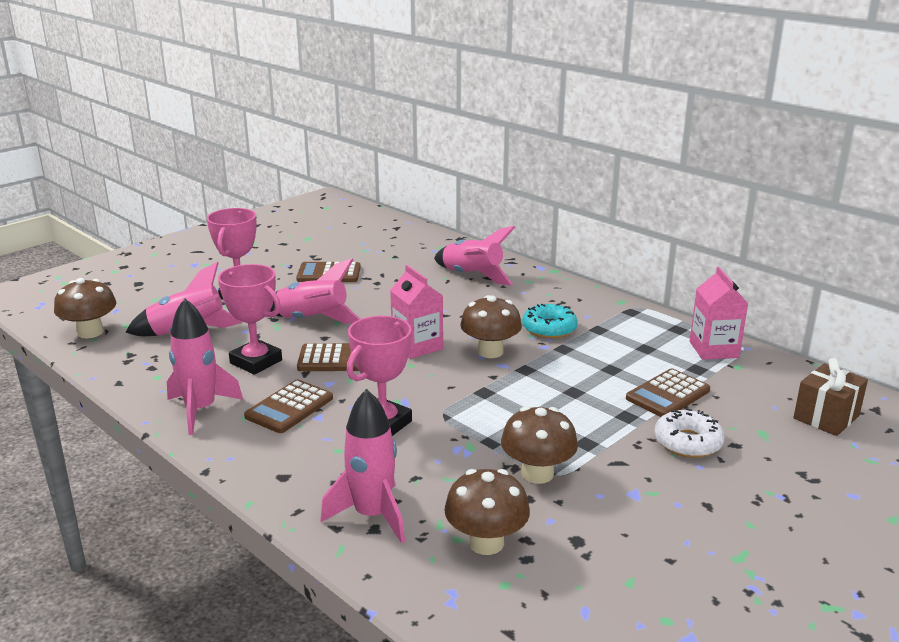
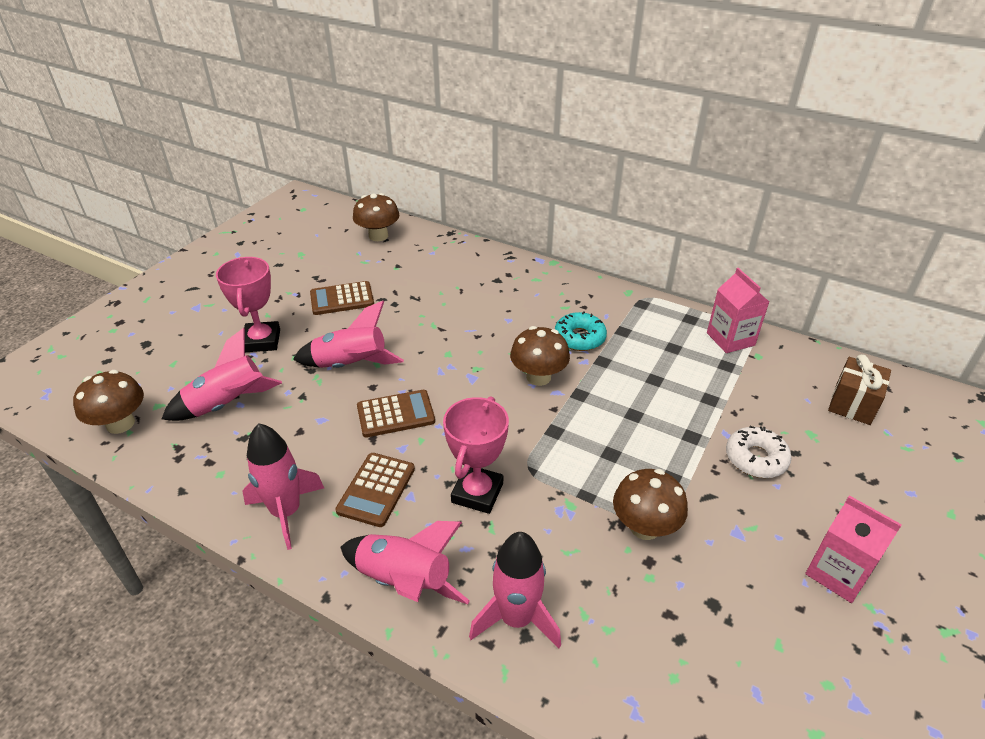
camera: 15 degrees left, 15 degrees up
(256, 362) = (317, 433): pink trophy -> none
(417, 346) = (468, 382): pink carton -> pink carton (837, 573)
(472, 276) = (481, 281): pink rocket -> pink rocket (404, 581)
(486, 542) = (636, 628): brown mushroom -> brown mushroom (378, 236)
(667, 394) = (715, 402): brown calculator -> none

